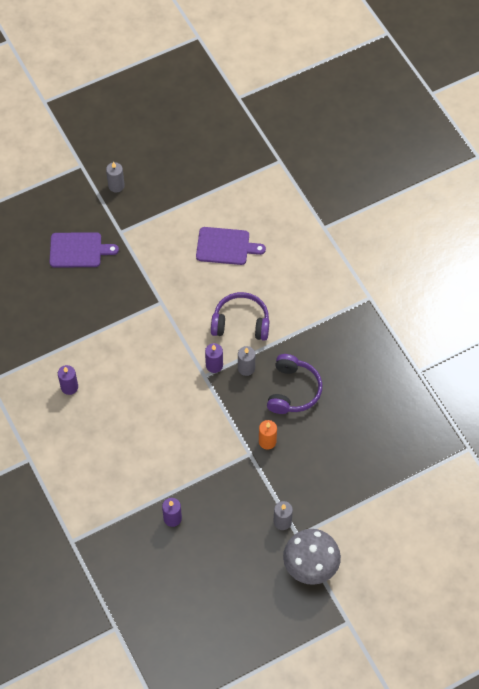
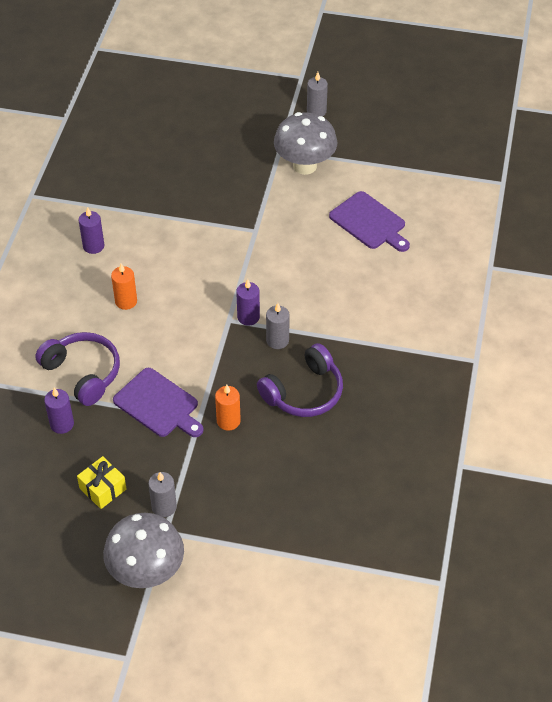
camera: 40 degrees right, 10 degrees down
(78, 250) = (225, 141): purple cutting board -> purple cutting board (158, 405)
(129, 410) = (126, 301): none -> orange candle
(147, 233) = (305, 166): none -> grey mushroom
(237, 538) = (103, 489): none -> yellow gift
(241, 323) = (315, 297): purple headphones -> purple headphones (83, 373)

